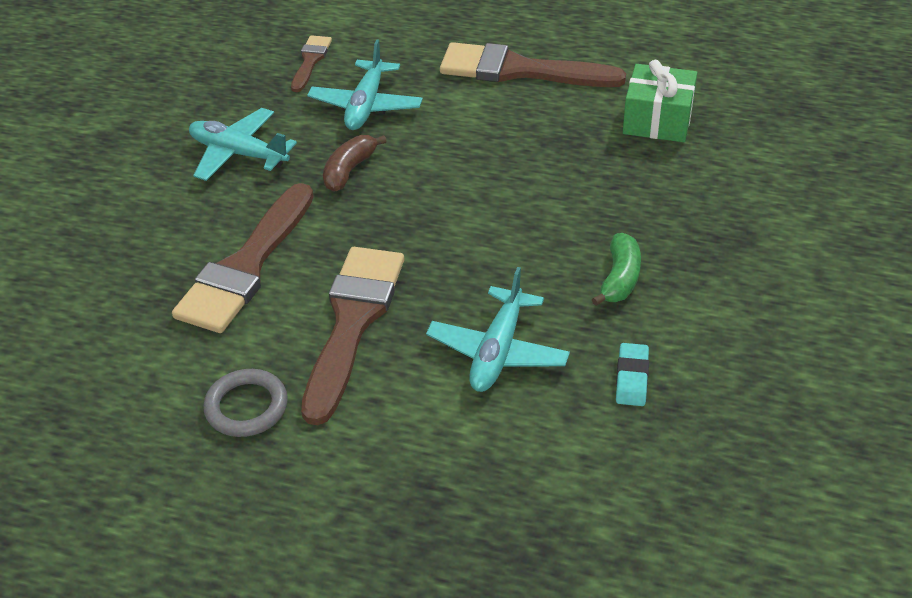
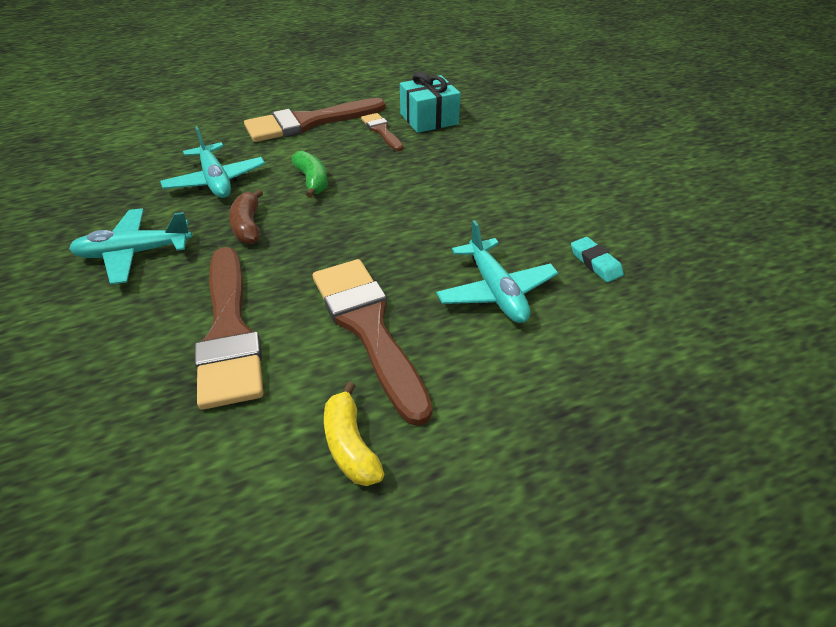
camera: 40 degrees left, 0 degrees up
(246, 407) = (350, 445): grey ring -> yellow banana
(310, 61) = (137, 169): brown brush -> brown brush (381, 131)
(620, 278) = (515, 210): green banana -> green banana (312, 181)
(657, 120) = (429, 119): green gift -> turquoise gift

